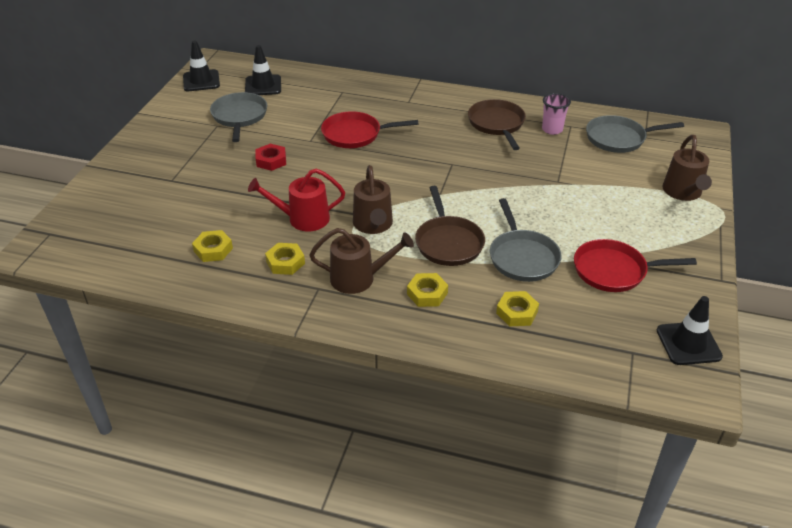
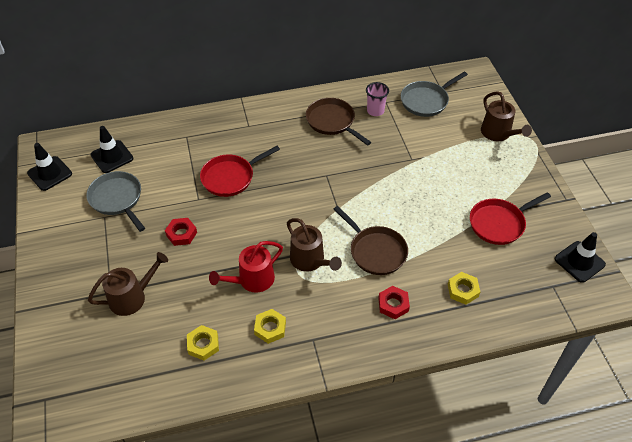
camera: 30 degrees left, 10 degrees up
(358, 278) = (335, 315): brown watering can -> brown watering can (132, 297)
(427, 293) = (393, 304): yellow nut -> red nut
(522, 257) = (434, 240): grey pan -> none

